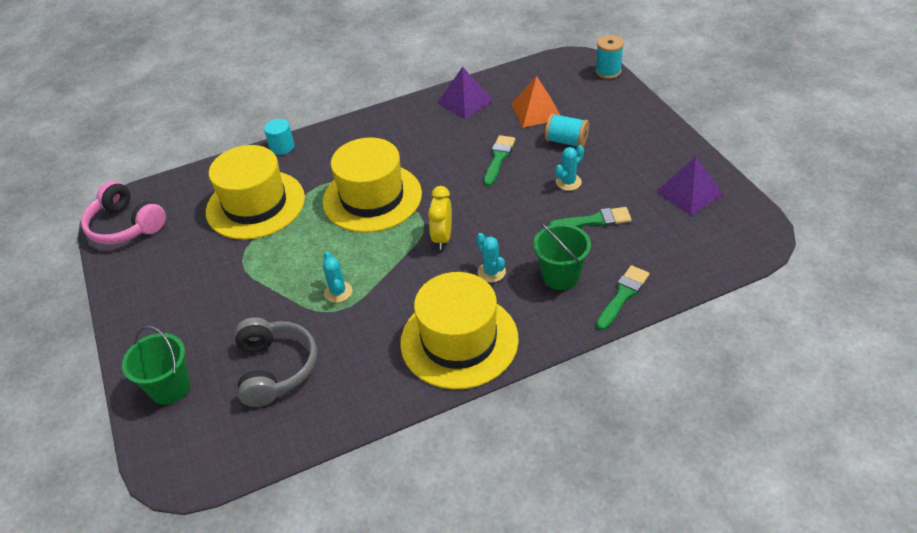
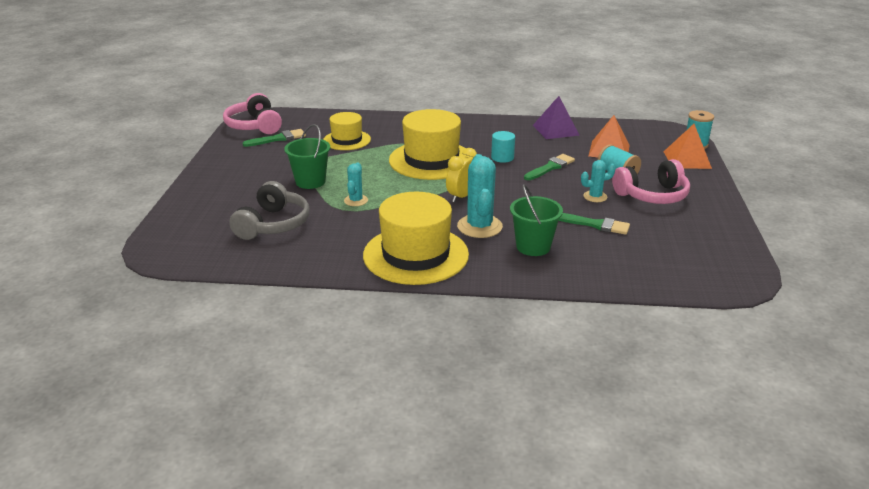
camera: 25 degrees right, 15 degrees down
(170, 387) = (198, 210): green bucket -> green bucket (310, 182)
(255, 204) = (347, 140): yellow hat -> yellow hat, size x0.59
(282, 147) = (395, 117): turquoise cylinder -> turquoise cylinder (502, 157)
(491, 272) = (479, 226): turquoise cactus -> turquoise cactus, size x1.78
(614, 96) = (687, 160): none -> orange pyramid
(617, 158) = (652, 195): none -> pink headphones
(623, 295) = (574, 274): green brush -> green brush (278, 139)
(689, 193) = (698, 234): purple pyramid -> none

